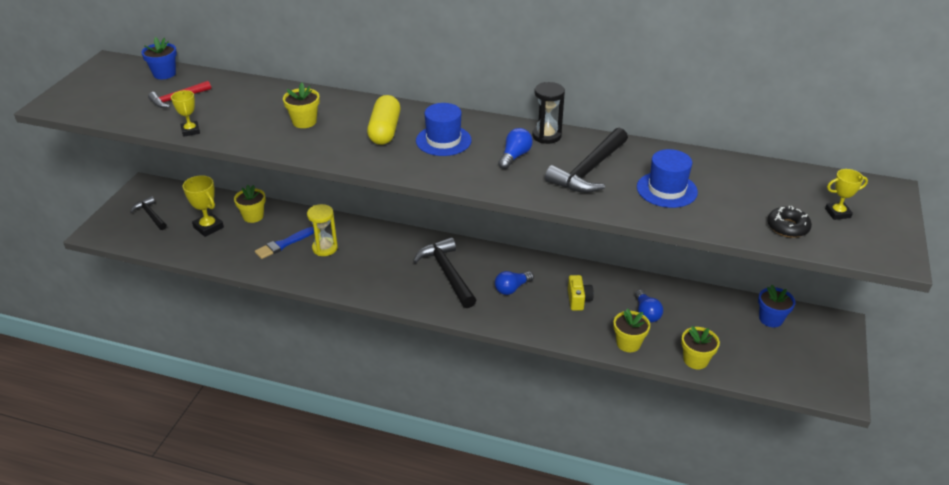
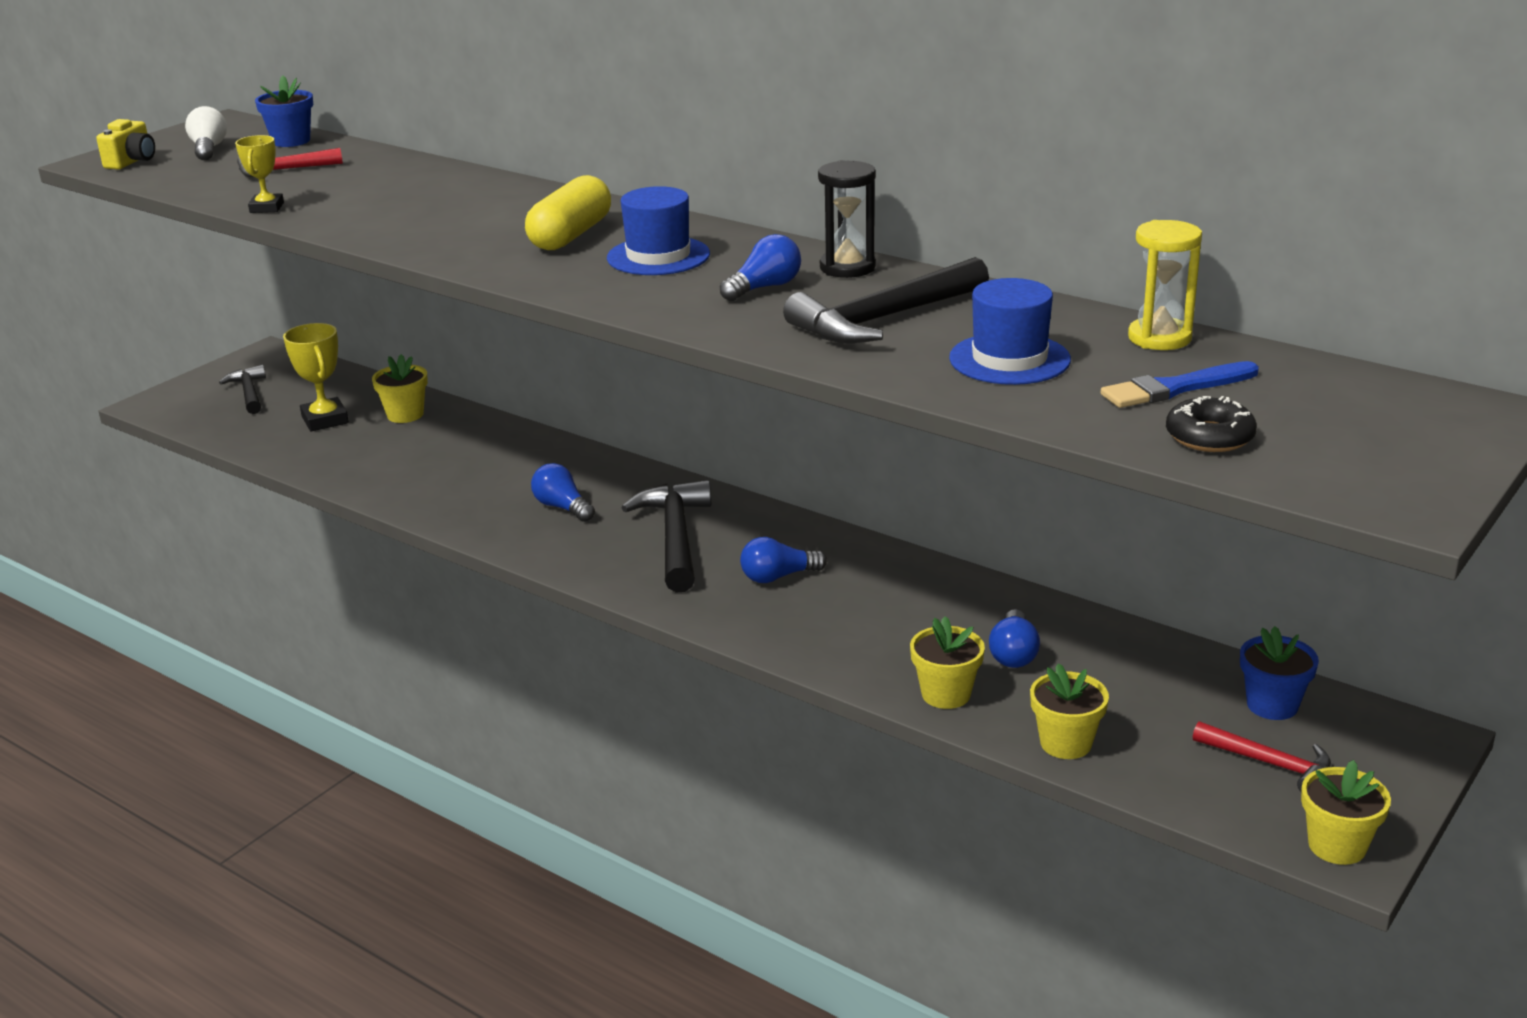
camera: 20 degrees right, 10 degrees down
(117, 86) = (208, 149): none -> white light bulb
(283, 244) = (427, 458): blue brush -> blue brush (1175, 388)
(304, 122) = (451, 213): yellow flower pot -> yellow flower pot (1337, 846)
(325, 248) = (490, 473): yellow hourglass -> yellow hourglass (1159, 338)
(377, 264) = (562, 507): none -> blue light bulb
(578, 300) = (892, 613): yellow camera -> yellow camera (132, 162)
(786, 352) = (1270, 764): none -> red hammer
(837, 213) = (1337, 430): yellow trophy -> none

